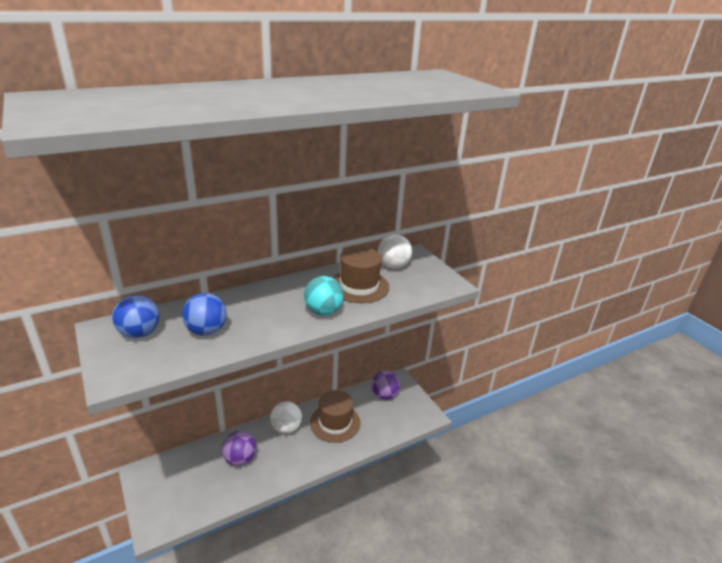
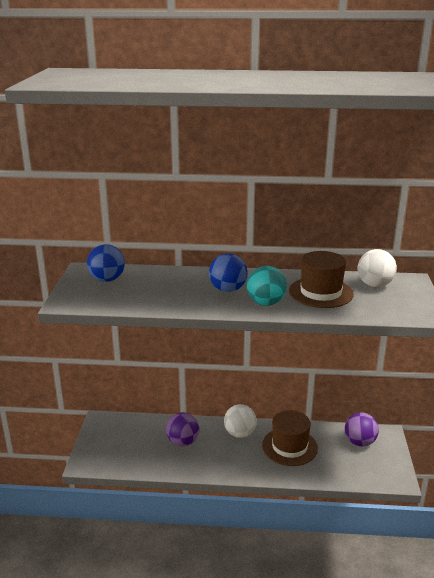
camera: 35 degrees right, 5 degrees down
(206, 331) = (156, 291): blue ball -> blue ball (228, 289)

